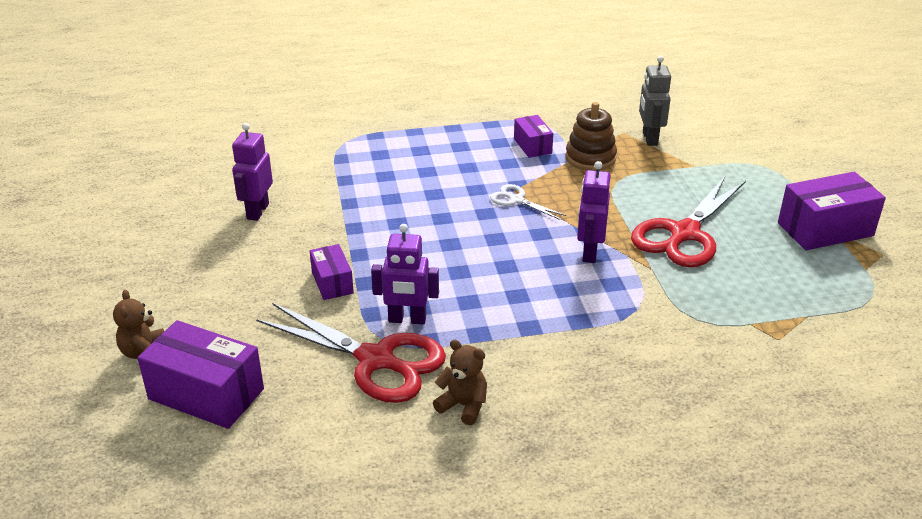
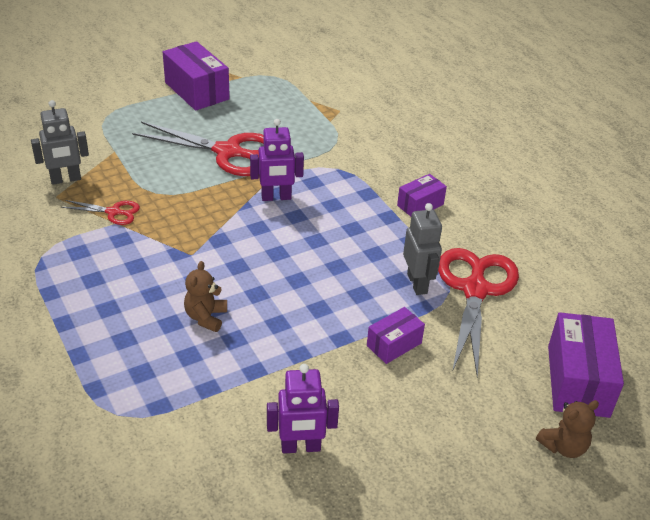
camera: 110 degrees left, 5 degrees up
(407, 319) = (417, 283): purple robot -> grey robot
(463, 406) = (492, 235): brown teddy bear -> brown teddy bear (206, 317)
(516, 200) = (207, 249): white scissors -> none
(532, 146) = (96, 253): purple box -> purple box (420, 205)
(590, 158) = (113, 212): brown stacking toy -> red scissors

